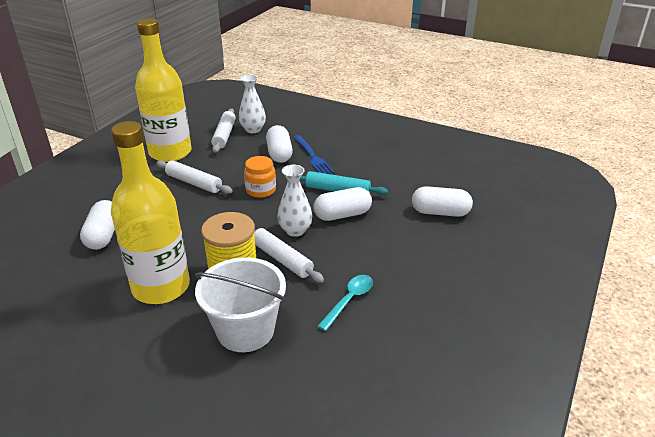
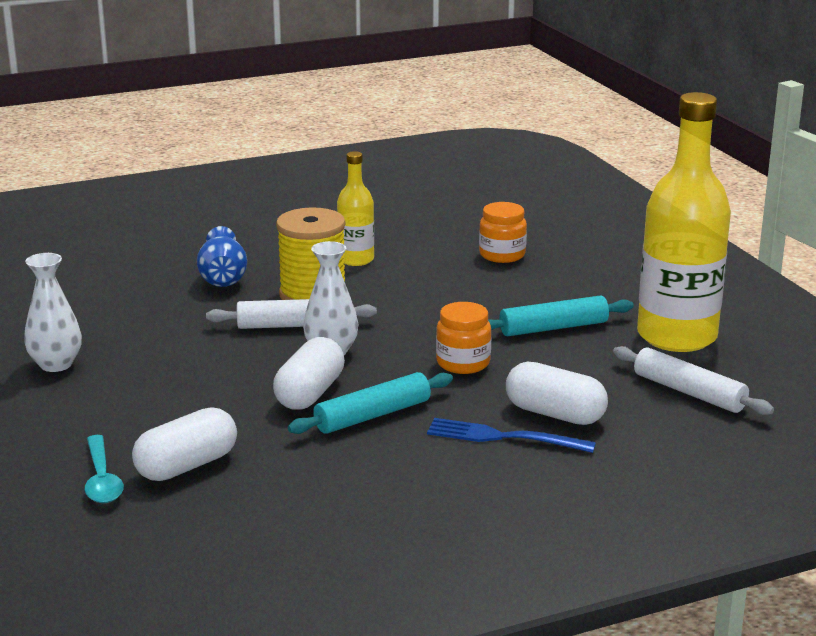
camera: 130 degrees right, 10 degrees down
(103, 235) = (502, 255): white capsule -> orange jar
(161, 287) = (356, 259): yellow bottle -> yellow bottle, size x0.50
(194, 183) = (553, 328): white rolling pin -> turquoise rolling pin
(245, 330) = (223, 276): white bucket -> blue vase
(253, 129) = (681, 423): white vase -> white vase (56, 364)
(349, 300) = (163, 333): turquoise spoon -> turquoise spoon (102, 479)

